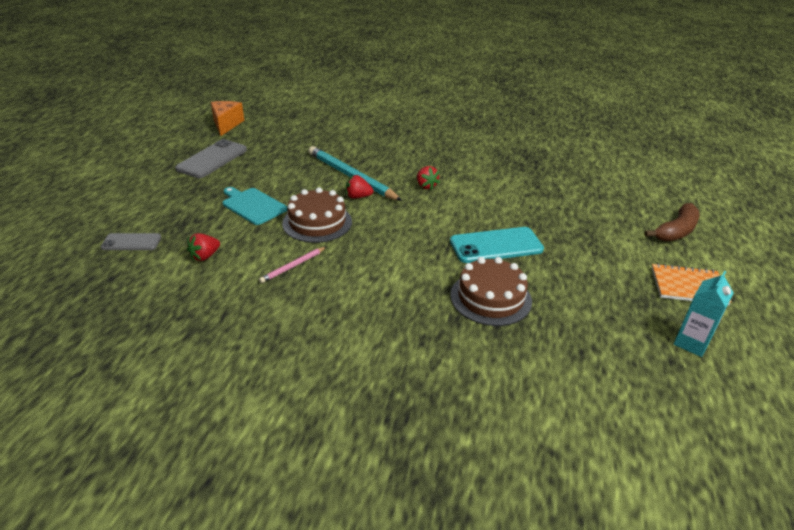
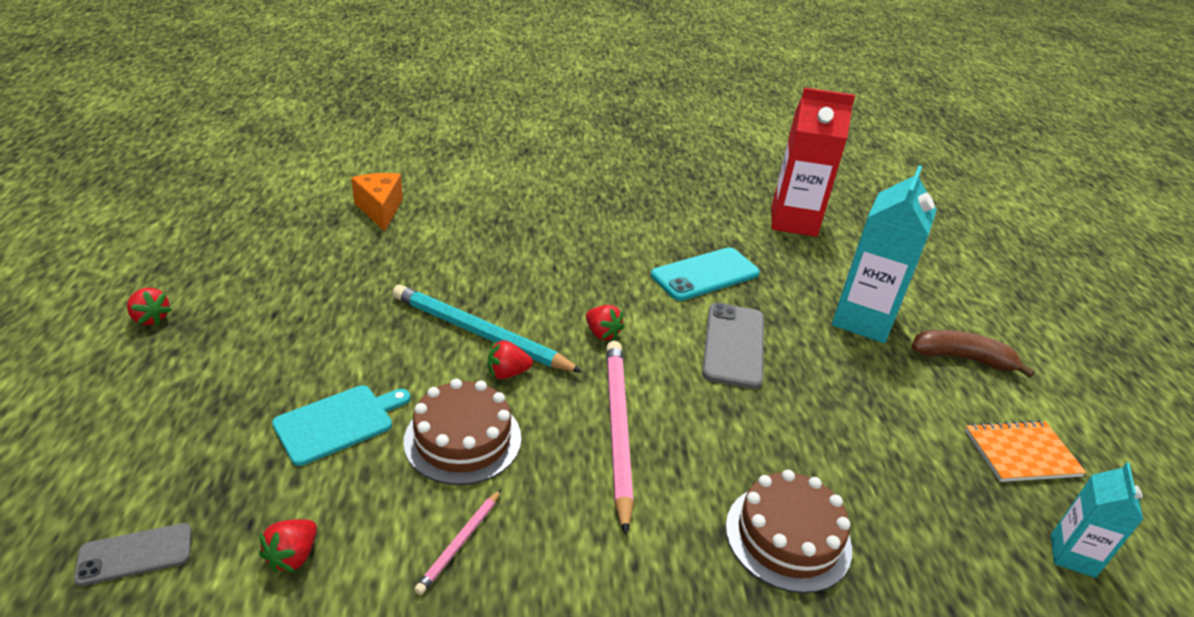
camera: 20 degrees left, 0 degrees up
(178, 148) = (151, 318): none -> red strawberry
(212, 159) = (225, 333): grey phone -> grey phone (733, 345)
(226, 124) = (223, 254): orange cheese -> orange cheese (380, 209)
(253, 205) = (338, 423): turquoise cutting board -> turquoise cutting board turned 120 degrees clockwise
(410, 232) = (618, 430): none -> pink pencil
(496, 245) = (751, 432): turquoise phone -> turquoise phone (705, 274)
(593, 144) = (793, 222): none -> red carton
(612, 201) = (863, 320): none -> turquoise carton
(676, 231) = (962, 358): brown banana -> brown banana turned 105 degrees counterclockwise

